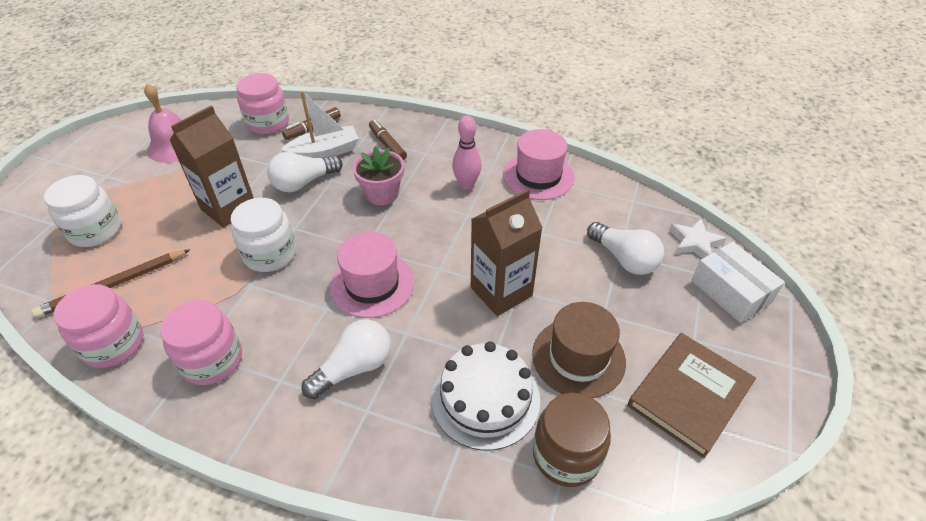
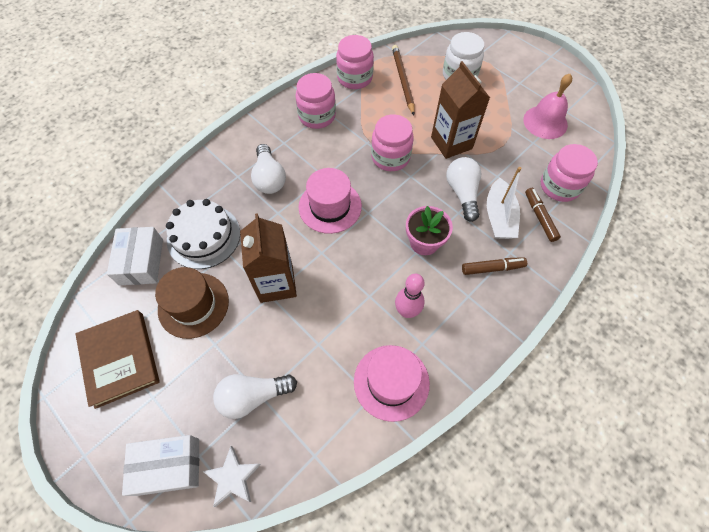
camera: 115 degrees right, 15 degrees up
(270, 254) = (390, 157): white jar -> pink jar
(566, 455) = (141, 262): brown jar -> white box

